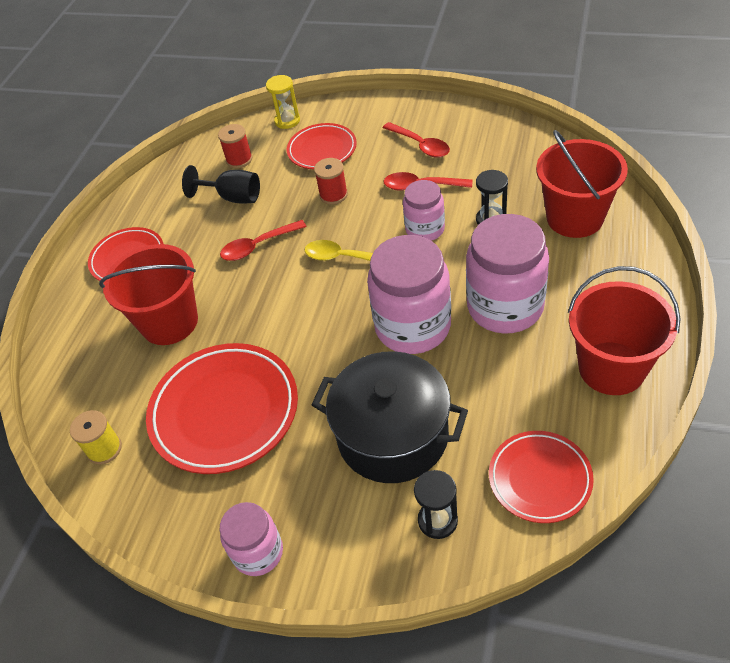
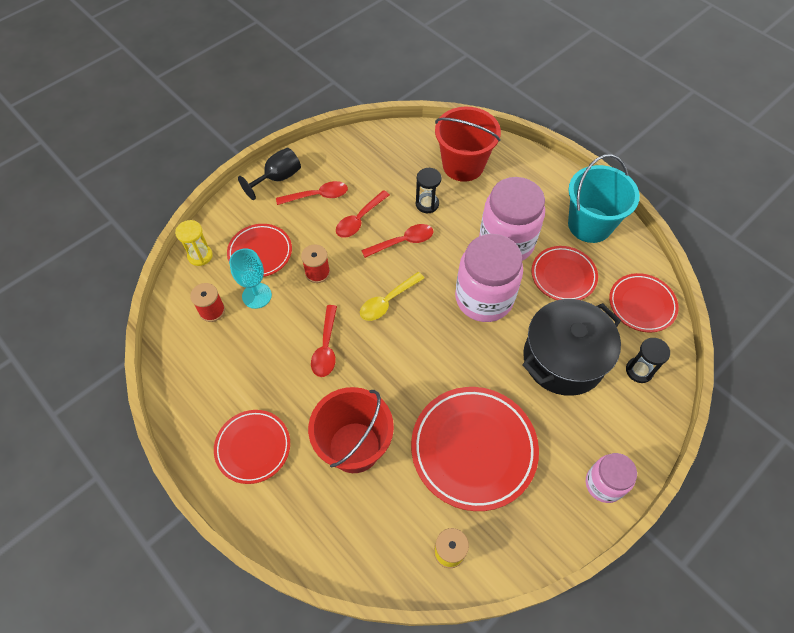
camera: 65 degrees left, 10 degrees up
(233, 197) = (254, 337): black goblet -> black goblet (278, 178)
(276, 174) = (257, 295): none -> turquoise goblet
(425, 229) = (403, 242): pink jar -> red spoon
(508, 380) = (563, 276): none -> red plate
(611, 368) = (589, 225): red bucket -> turquoise bucket

